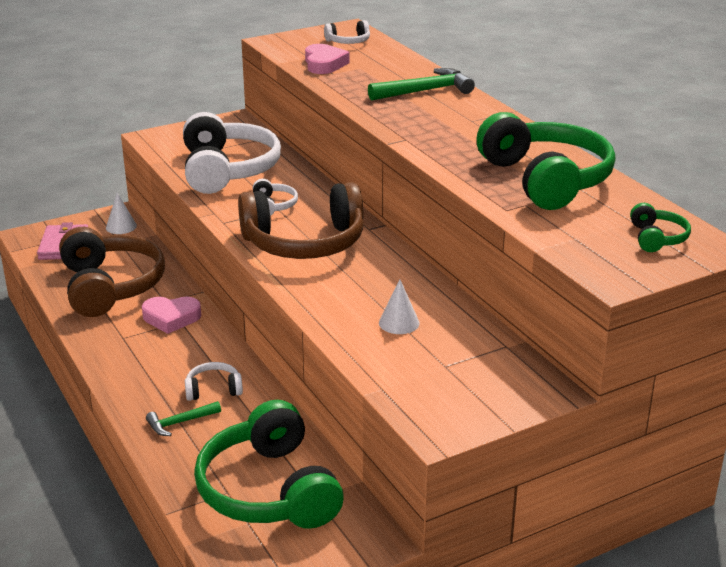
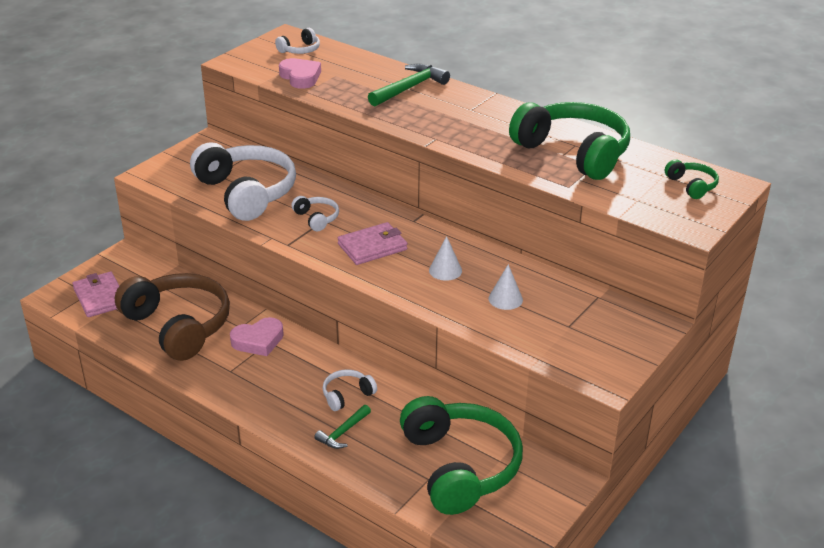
camera: 25 degrees left, 5 degrees up
(121, 226) = (139, 265): white cone -> white cone (445, 270)
(269, 490) = (459, 466): green headphones -> green headphones turned 150 degrees counterclockwise
(304, 243) = (372, 247): brown headphones -> pink wallet

